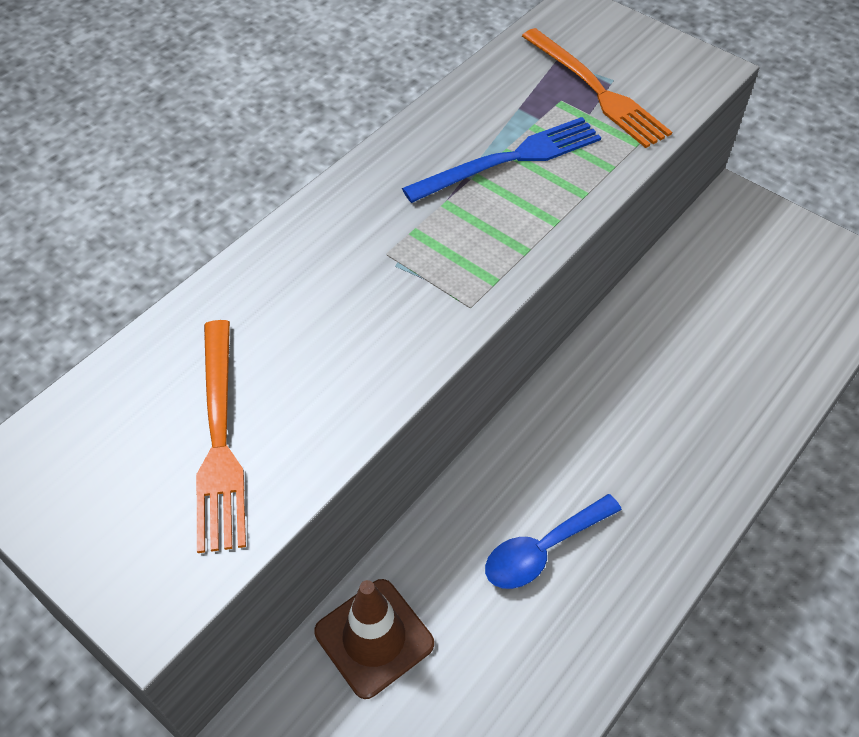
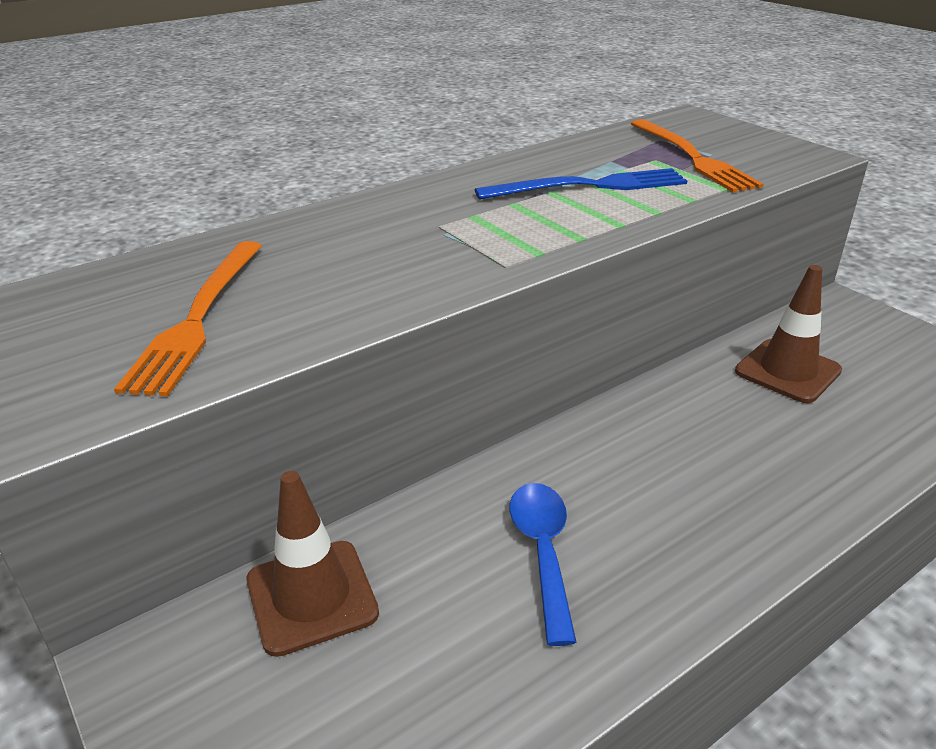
camera: 15 degrees right, 20 degrees down
(543, 550) = (542, 552): blue spoon -> blue spoon turned 105 degrees clockwise
(700, 300) = (787, 371): none -> brown traffic cone

